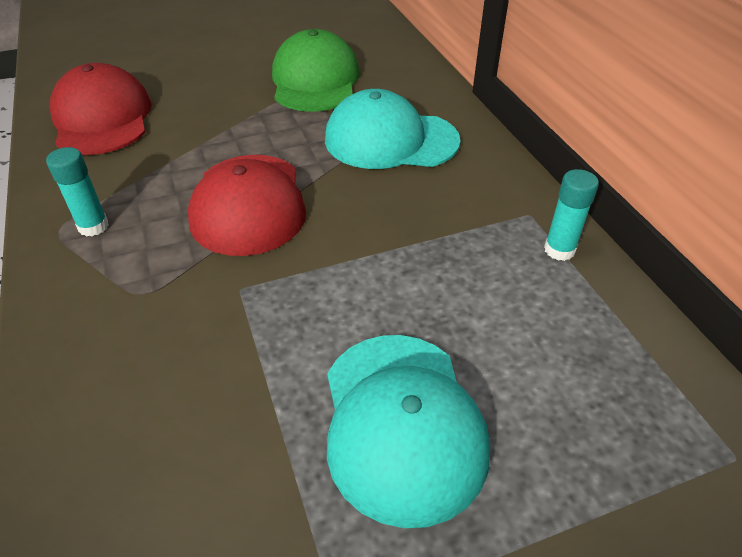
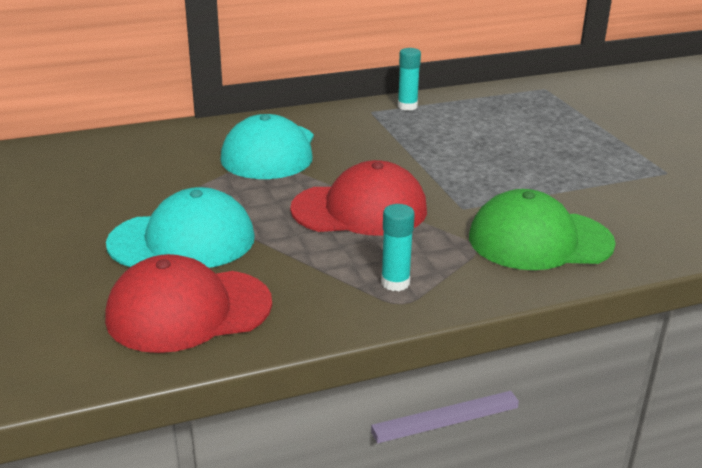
camera: 90 degrees left, 15 degrees down
(315, 80) = (146, 185): green cap -> green cap (539, 240)
(402, 424) = (557, 156): turquoise cap -> turquoise cap (182, 240)

